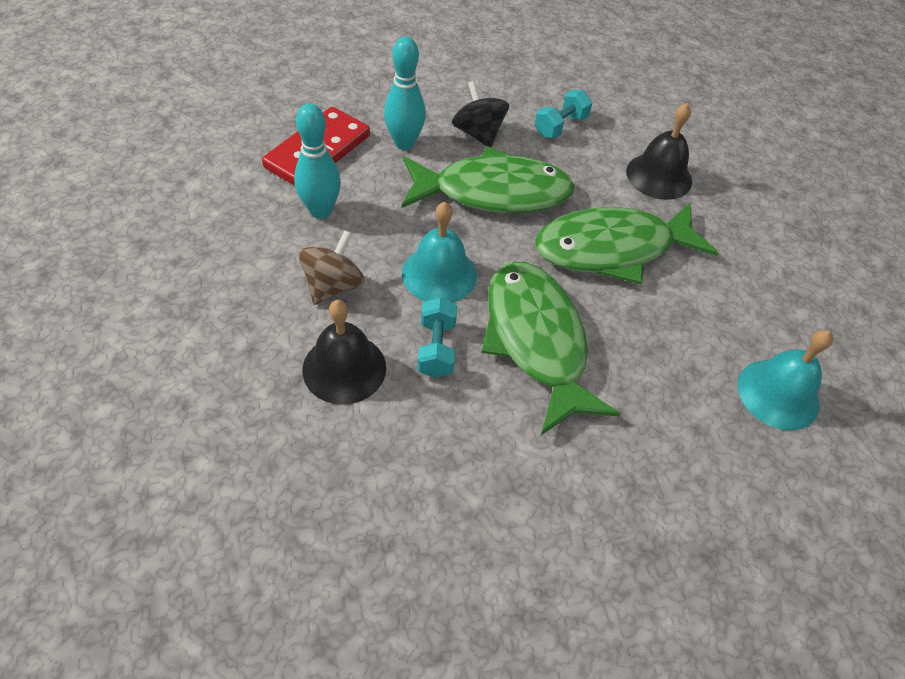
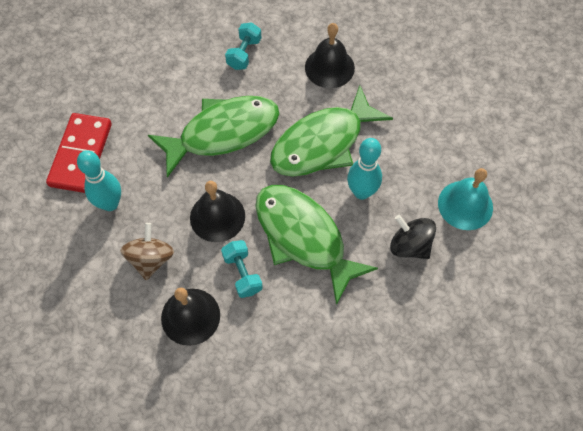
camera: 20 degrees left, 10 degrees up
(404, 143) = (140, 119): turquoise bowling pin -> turquoise bowling pin (361, 192)
(439, 274) = (217, 216): turquoise bell -> black bell
(478, 133) = (189, 86): black spinning top -> black spinning top (410, 245)

